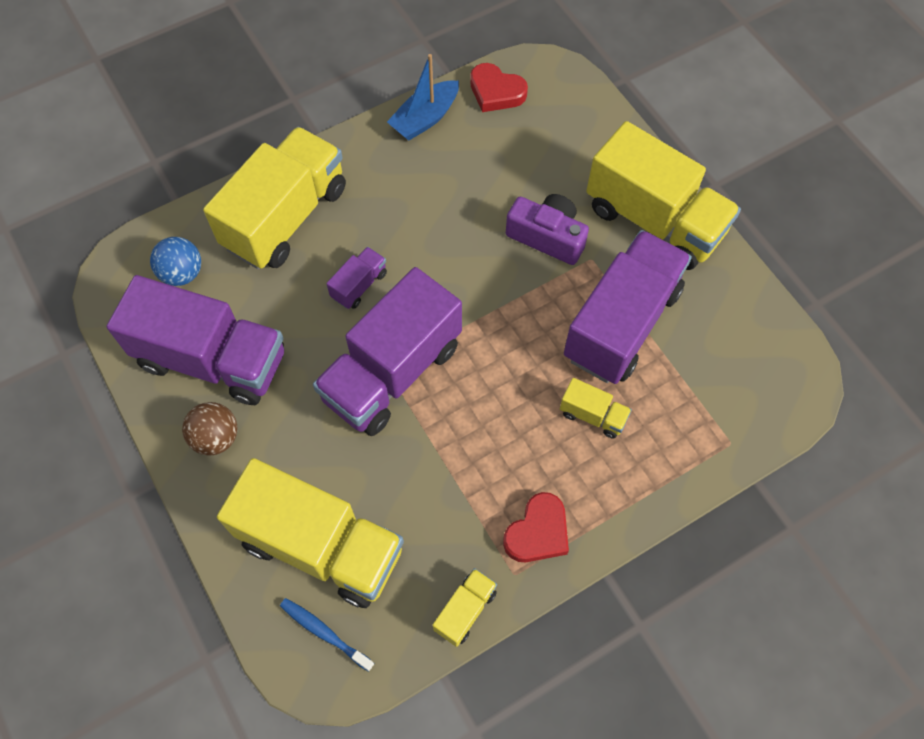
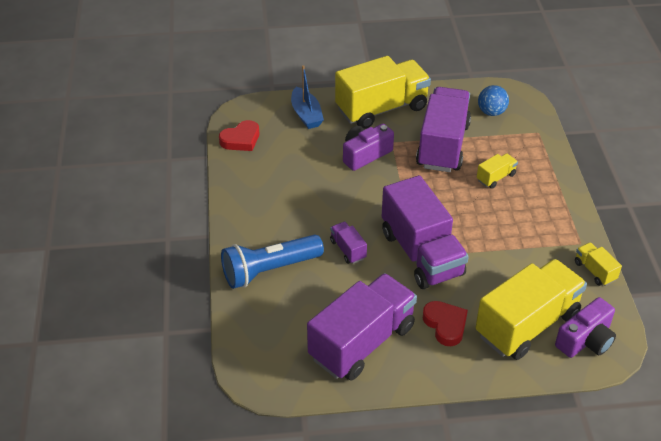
camera: 65 degrees left, 20 degrees down
(182, 273) = (280, 340): blue ball -> blue ball (491, 112)
(216, 437) = (424, 357): brown ball -> none
(286, 217) = (269, 270): yellow truck -> blue flashlight
(325, 633) = (586, 340): blue toothbrush -> purple camera
(425, 118) = (237, 178): blue boat -> blue boat (306, 115)
(537, 532) = (558, 224): red heart -> red heart (445, 325)
(621, 324) = (443, 145): purple truck -> purple truck turned 45 degrees clockwise

